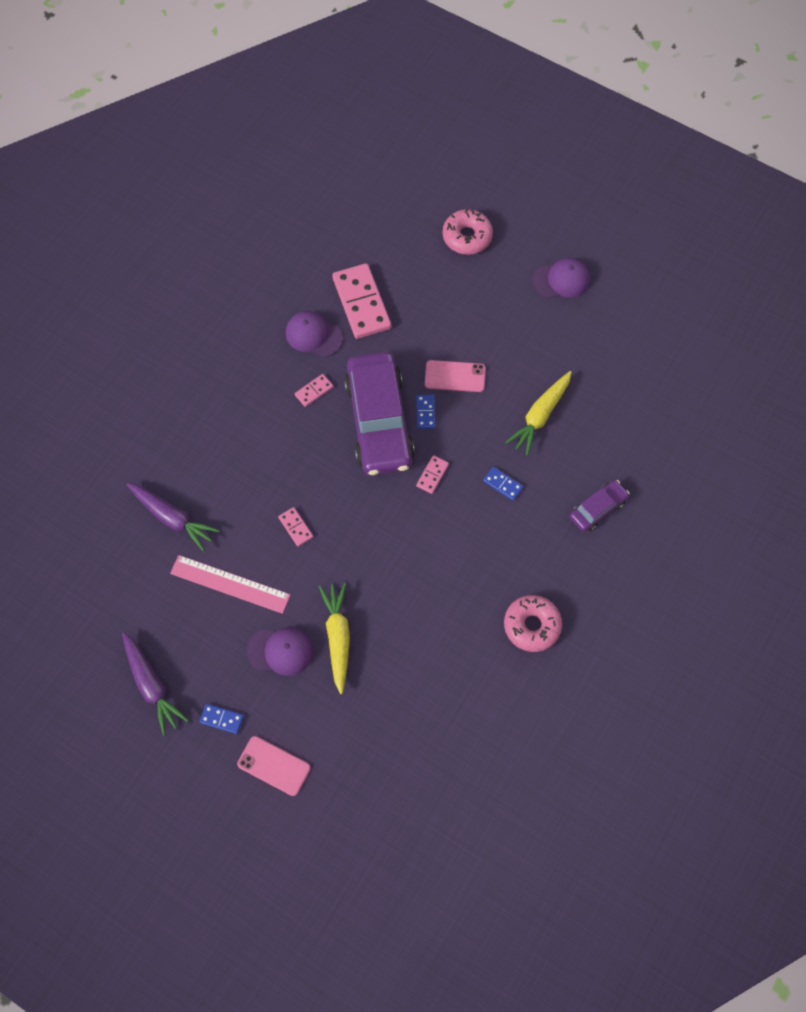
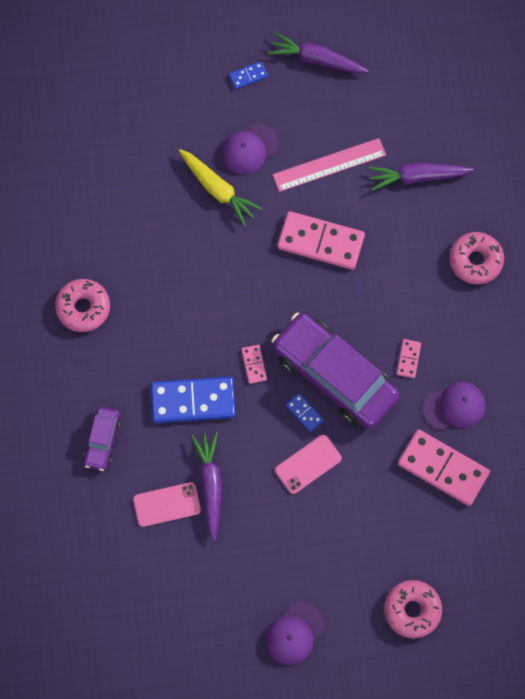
camera: 140 degrees right, 5 degrees up
(195, 421) = (475, 261): none -> pink donut
(274, 766) = (185, 75): pink phone -> pink phone (167, 504)
(295, 527) = (321, 242): pink domino -> pink domino, size x2.19
(502, 484) = (193, 401): blue domino -> blue domino, size x2.19
(540, 416) = (210, 485): yellow carrot -> purple carrot

